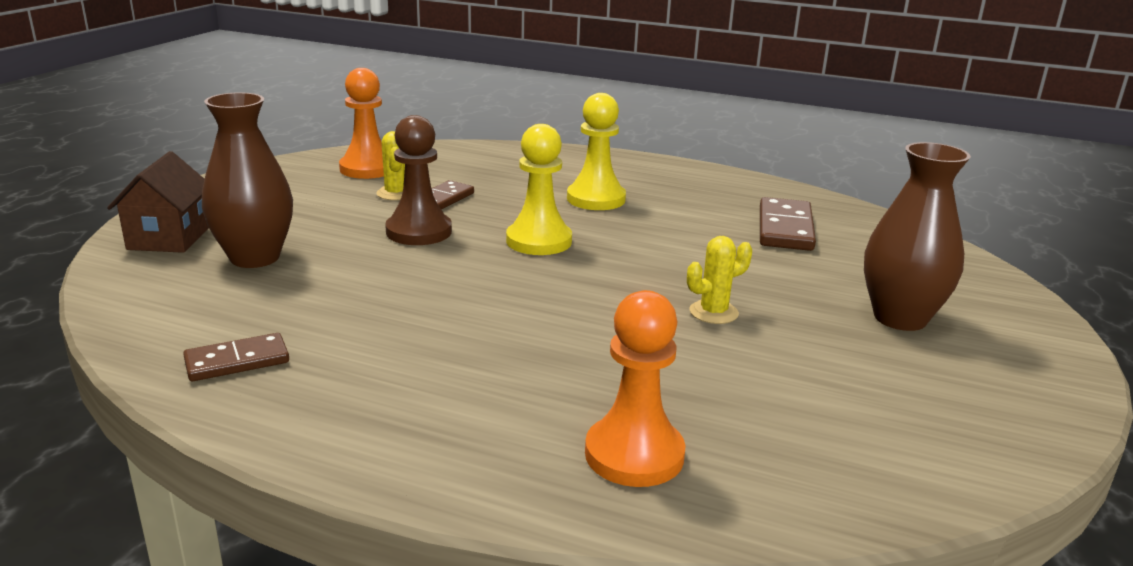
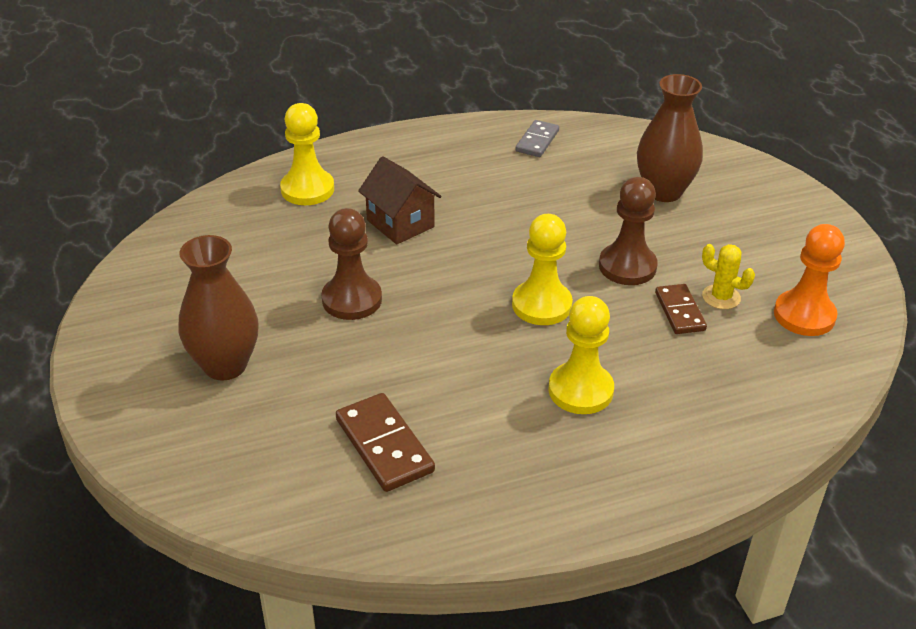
camera: 140 degrees right, 15 degrees up
(168, 238) = (736, 177): brown house -> brown house (400, 223)
(237, 361) = (537, 141): brown domino -> grey domino
(634, 454) = (307, 189): orange pawn -> yellow pawn
(713, 312) = (352, 300): yellow cactus -> brown pawn

